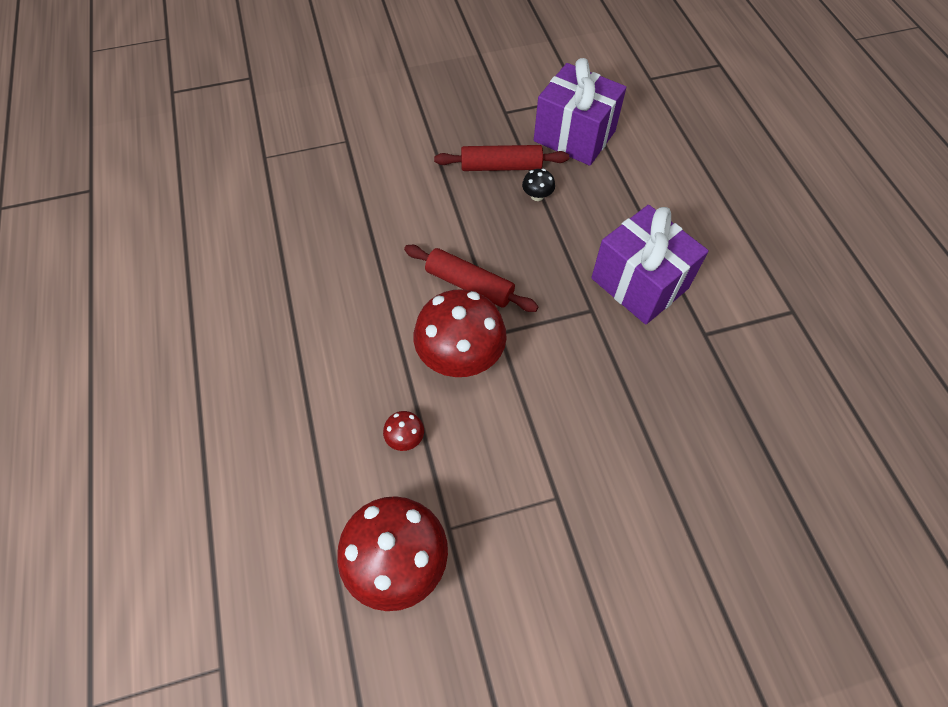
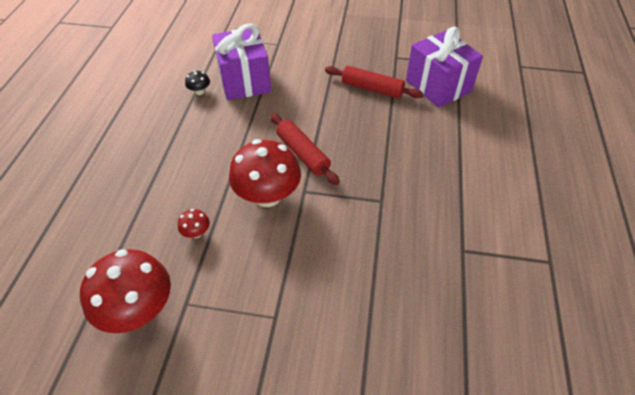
camera: 25 degrees right, 10 degrees down
(537, 196) = (387, 114): black mushroom -> black mushroom (199, 91)
(639, 283) = (430, 196): purple gift -> purple gift (244, 81)

